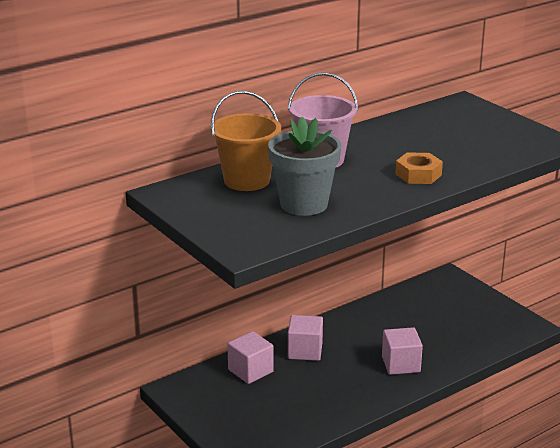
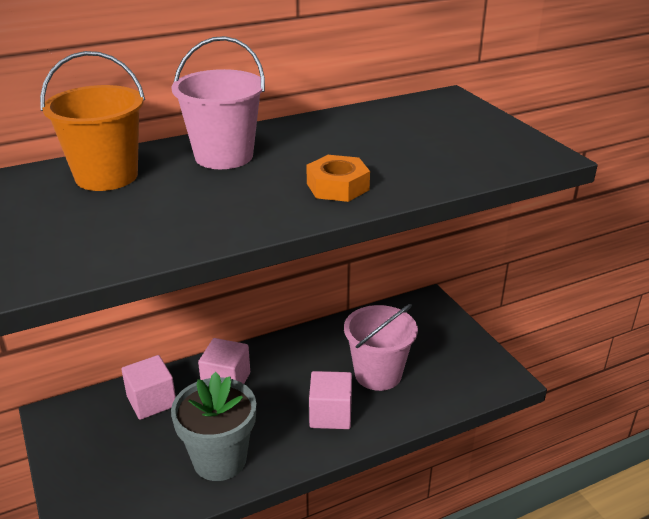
camera: 10 degrees right, 5 degrees up
(304, 204) = (153, 217): grey flower pot -> grey flower pot (219, 460)
(427, 333) = (378, 374): none -> pink bucket

